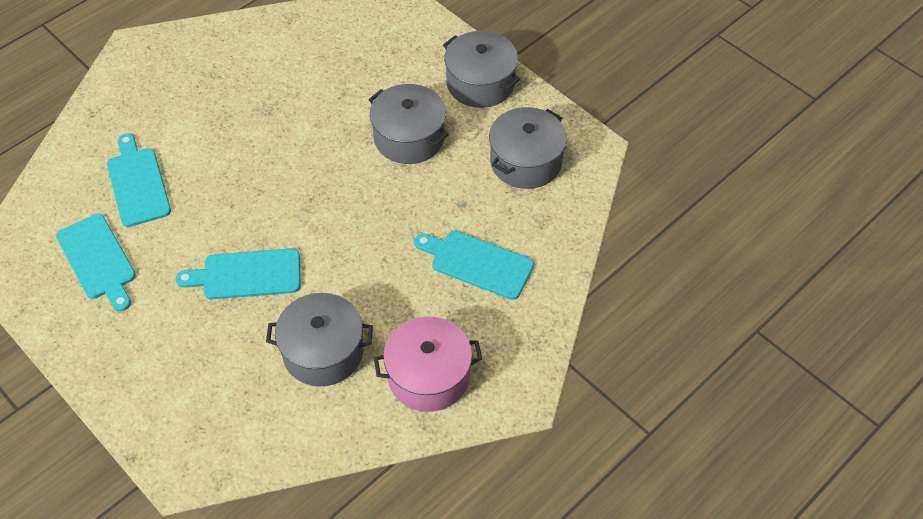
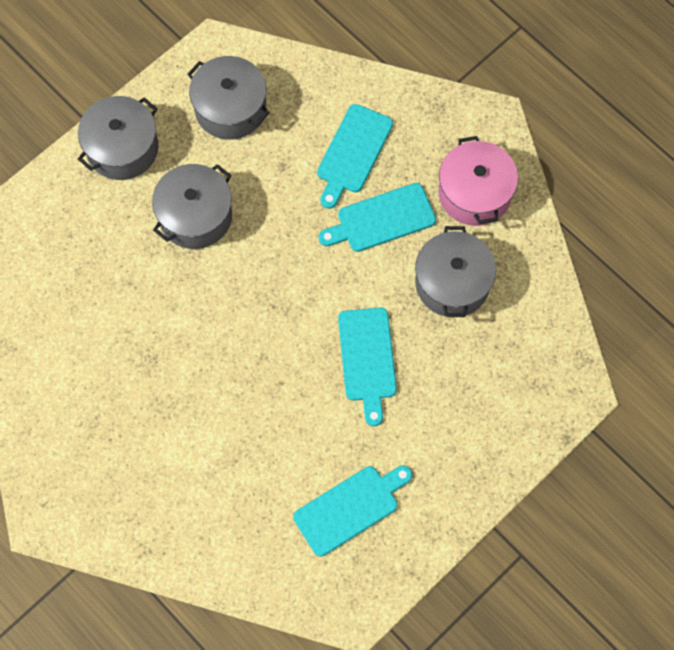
camera: 90 degrees left, 15 degrees up
(137, 183) = (250, 484): turquoise cutting board -> turquoise cutting board (382, 219)

